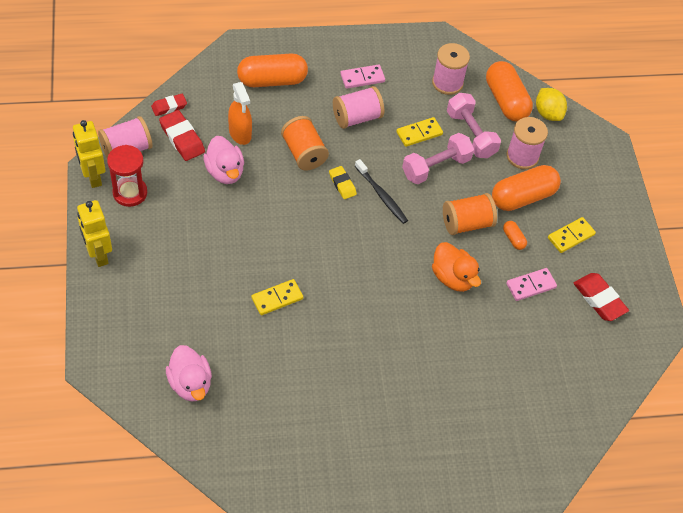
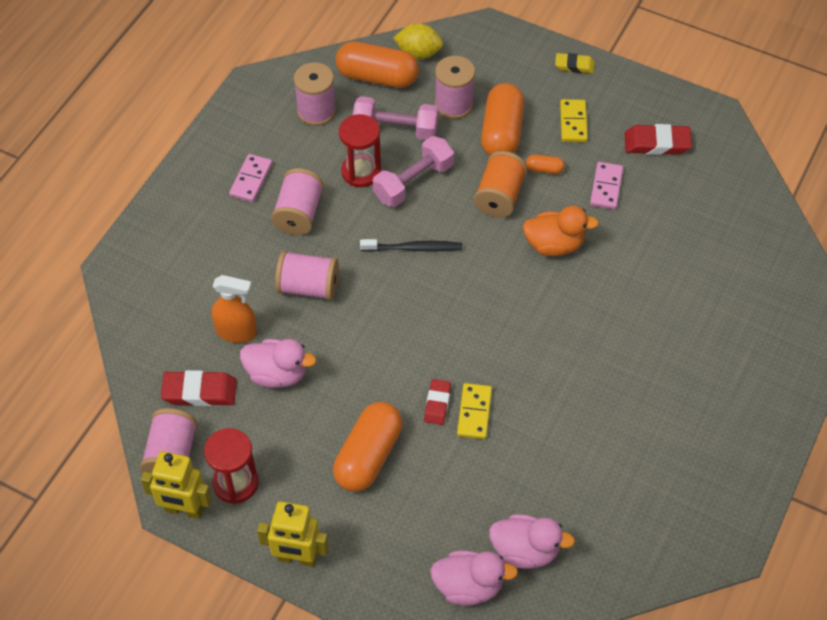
camera: 50 degrees left, 0 degrees up
(141, 363) = (468, 586): none -> pink duck
(169, 106) = (145, 381): red eraser -> red eraser (437, 404)
(272, 80) = (188, 263): orange capsule -> orange capsule (368, 456)
(304, 153) = (308, 287): orange spool -> pink spool
(342, 184) = (374, 275): yellow eraser -> yellow eraser (574, 65)
(419, 133) = (361, 172): yellow domino -> red hourglass
(436, 167) = (413, 182): pink dumbbell -> pink dumbbell turned 45 degrees clockwise

